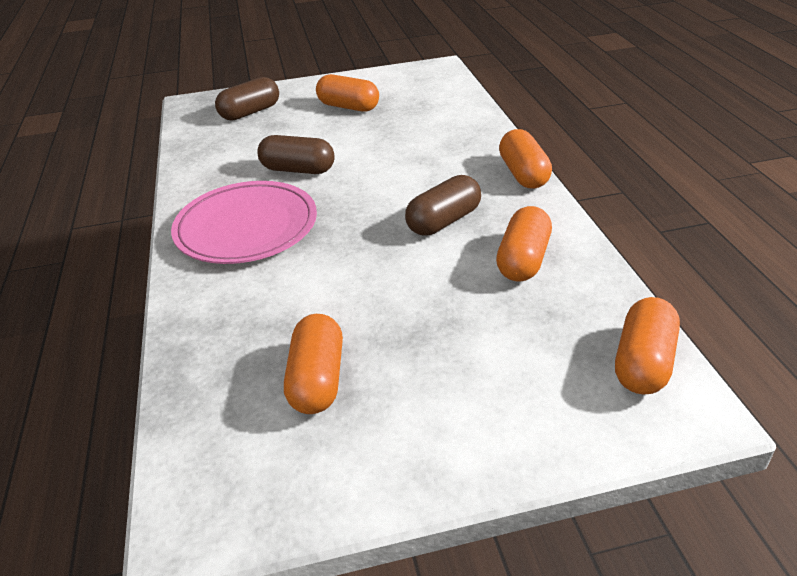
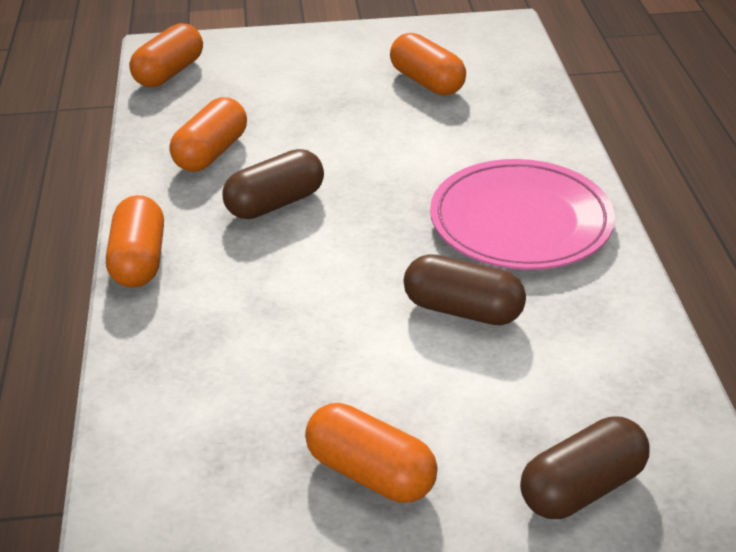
camera: 175 degrees left, 0 degrees up
(317, 380) = (427, 82): orange capsule -> orange capsule turned 45 degrees counterclockwise

